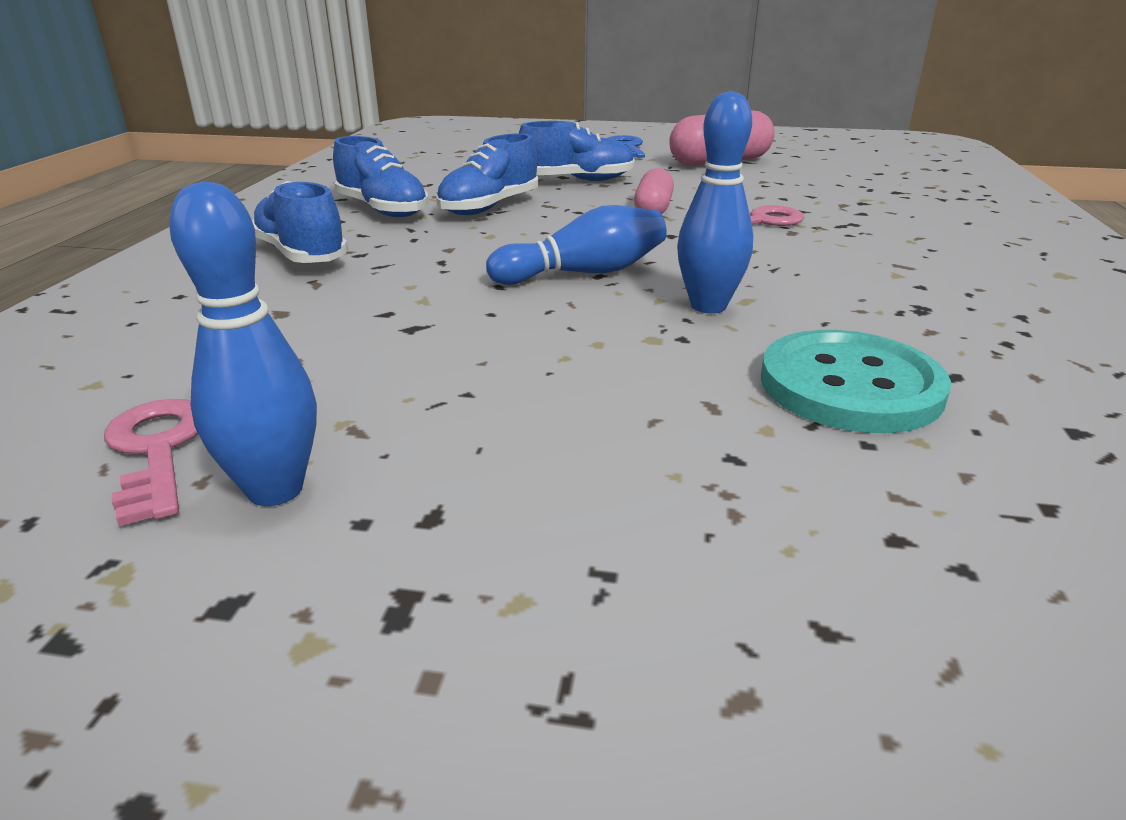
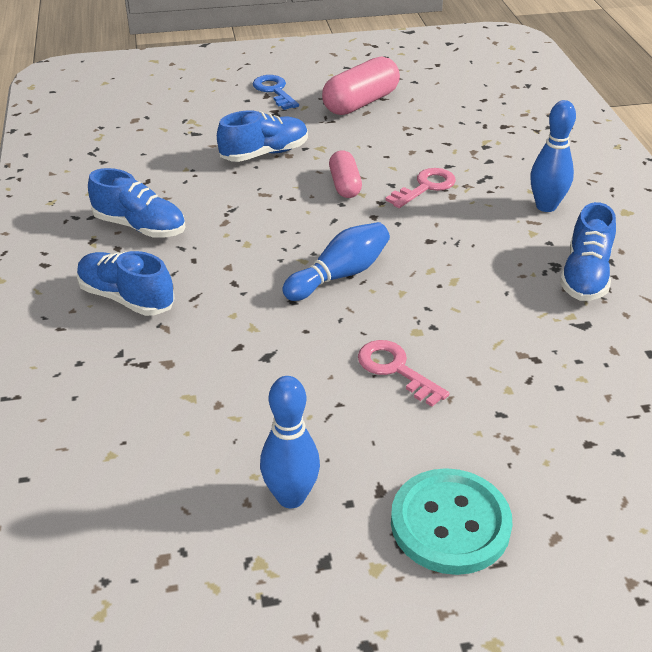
camera: 20 degrees left, 10 degrees up
(157, 450) = (203, 490): pink key -> pink key (395, 369)
(489, 207) = (221, 206): blue shoe -> blue shoe (585, 275)
(708, 306) = (434, 292): blue bowling pin -> blue bowling pin (546, 206)
(850, 385) = (537, 346): turquoise button -> turquoise button (450, 523)

